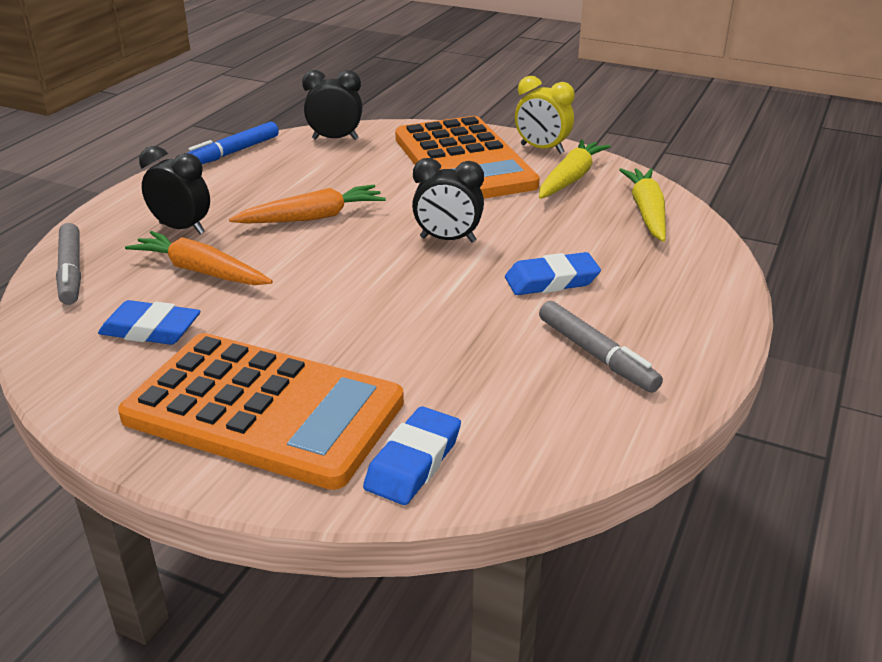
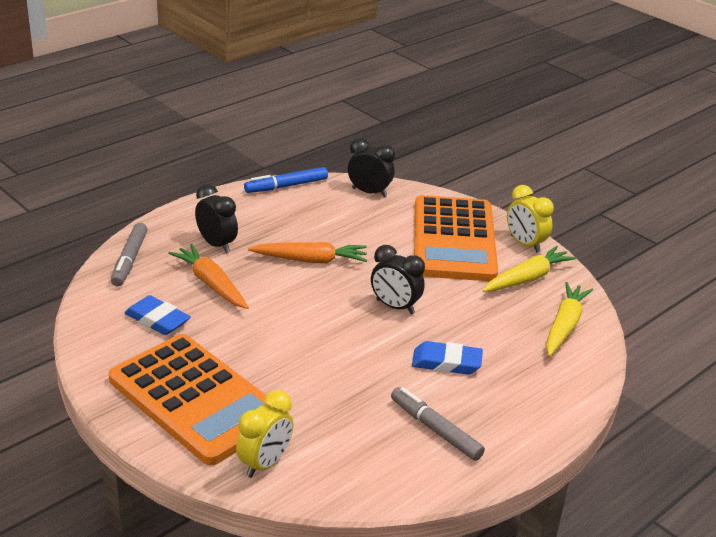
camera: 20 degrees right, 0 degrees up
(413, 462) = (264, 463): blue eraser -> yellow clock
(596, 355) = (435, 429): grey marker -> grey marker turned 150 degrees clockwise

